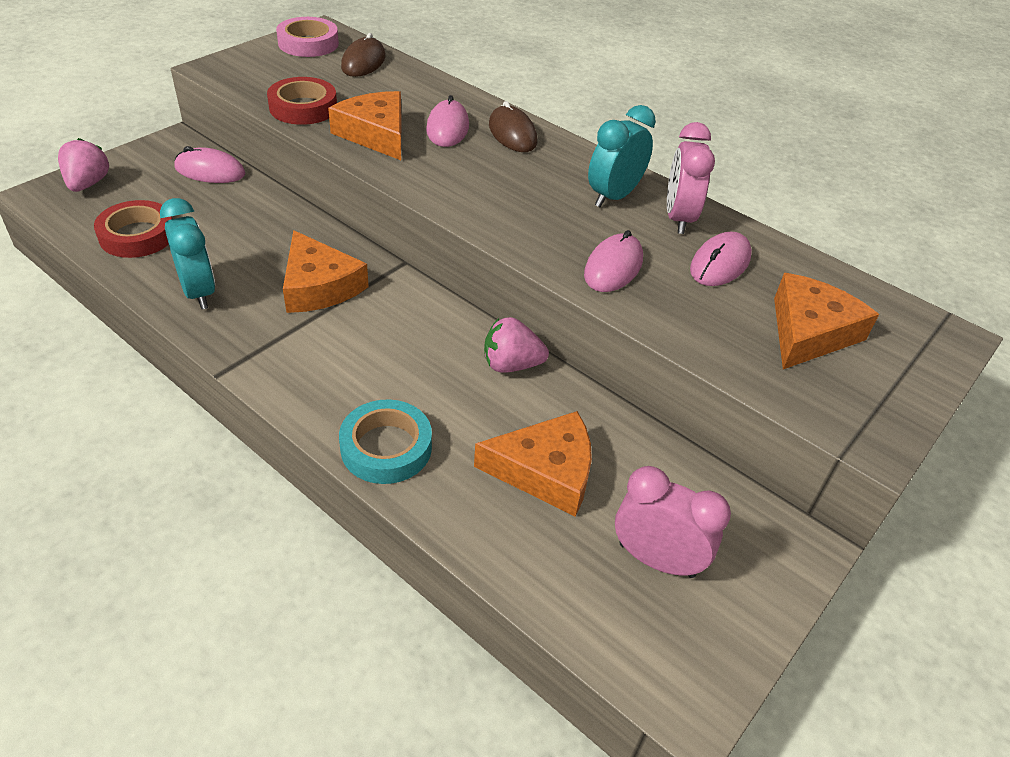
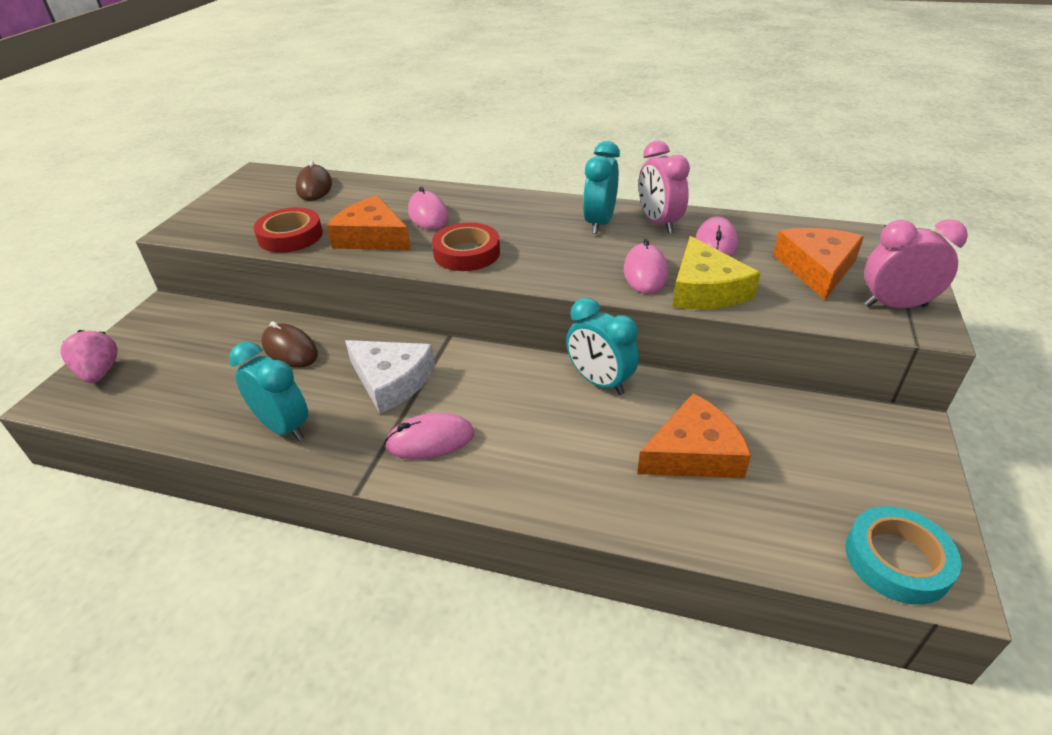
camera: 20 degrees left, 5 degrees down
(137, 235) = (185, 400): red tape -> red tape (467, 253)
(210, 171) = (217, 322): pink mouse -> pink mouse (430, 440)
(308, 43) = (253, 186): pink tape -> none
(319, 286) = (391, 381): orange cheese -> white cheese
(386, 447) = (555, 490): turquoise tape -> turquoise tape (897, 560)
(511, 365) = (599, 382): pink strawberry -> turquoise clock
(512, 134) = (483, 203): brown mouse -> brown mouse (290, 349)
(656, 559) = (828, 484): pink clock -> pink clock (895, 305)
(660, 308) = (705, 289): none -> yellow cheese

